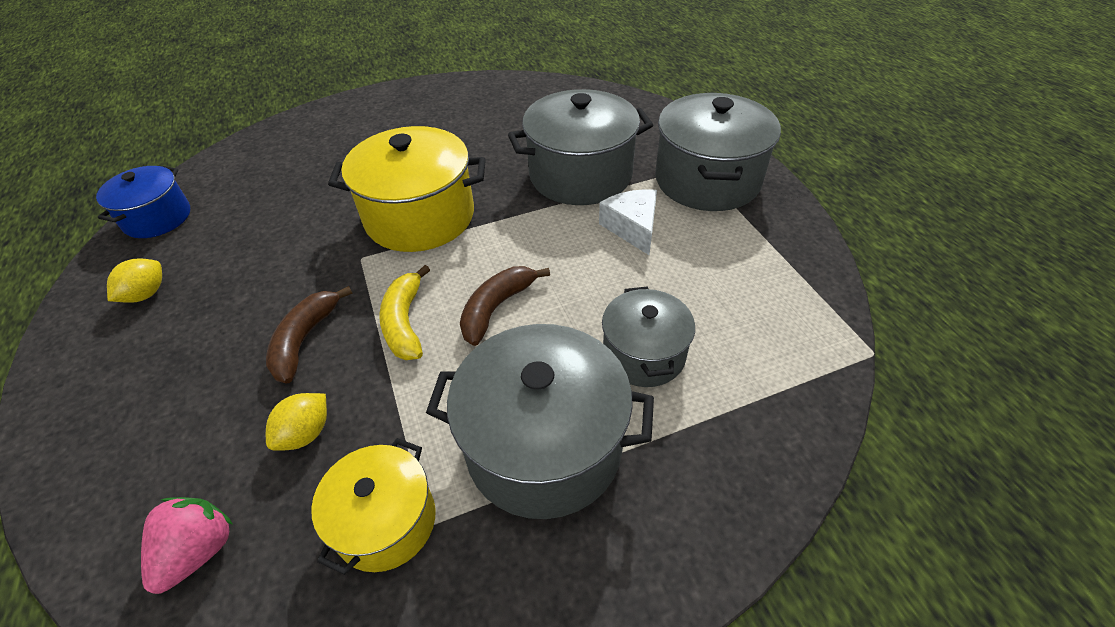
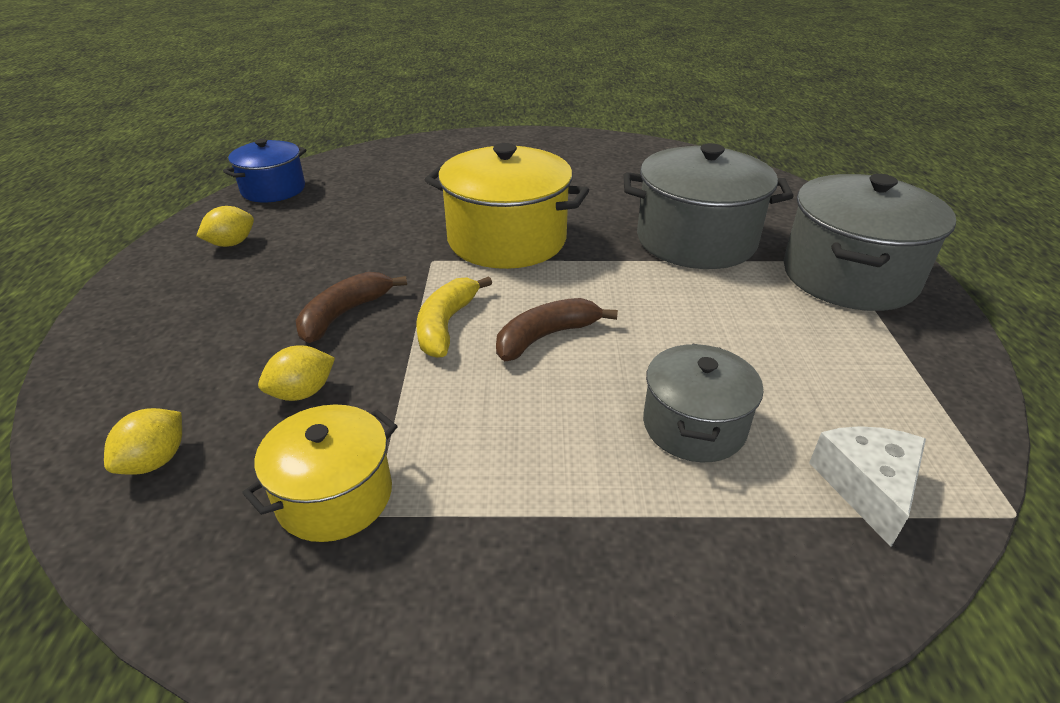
camera: 20 degrees right, 10 degrees down
(199, 551) = (155, 461): pink strawberry -> yellow lemon
(544, 446) = (534, 480): grey pot -> none
(632, 227) = (735, 301): white cheese -> white cheese (867, 487)

